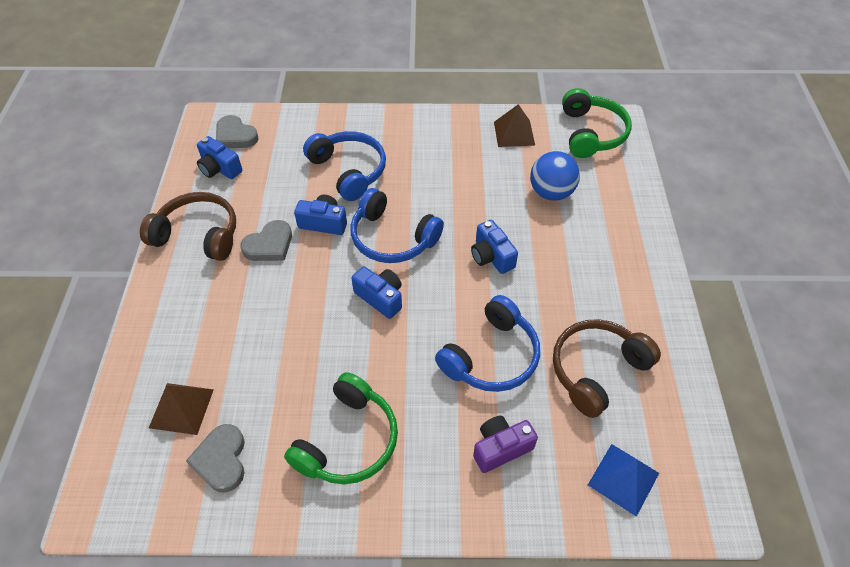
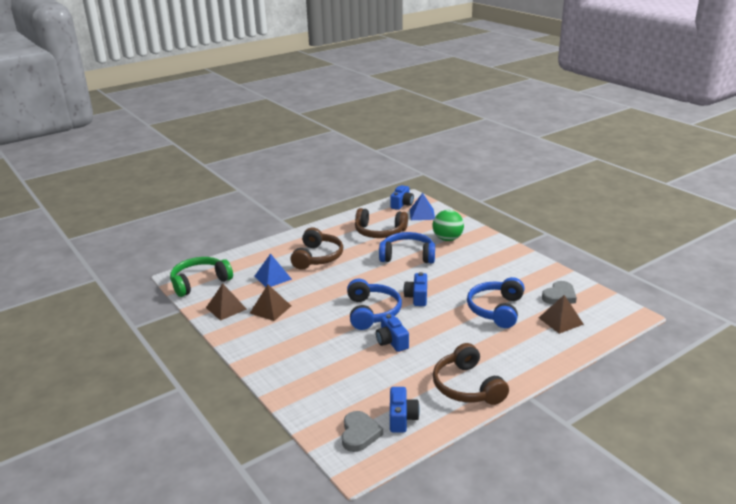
camera: 125 degrees left, 25 degrees down
(269, 245) = (435, 352): grey heart -> none
(348, 440) = (499, 271): green headphones -> none
(349, 171) = (334, 356): blue headphones -> blue headphones (496, 310)
(480, 163) = (270, 309): none -> brown pyramid
(491, 256) = (345, 277): blue camera -> blue camera (402, 204)
(501, 448) = (447, 239): purple camera -> green ball
(551, 193) = (273, 277): blue ball -> blue pyramid
(570, 256) = (317, 257): none -> brown headphones

